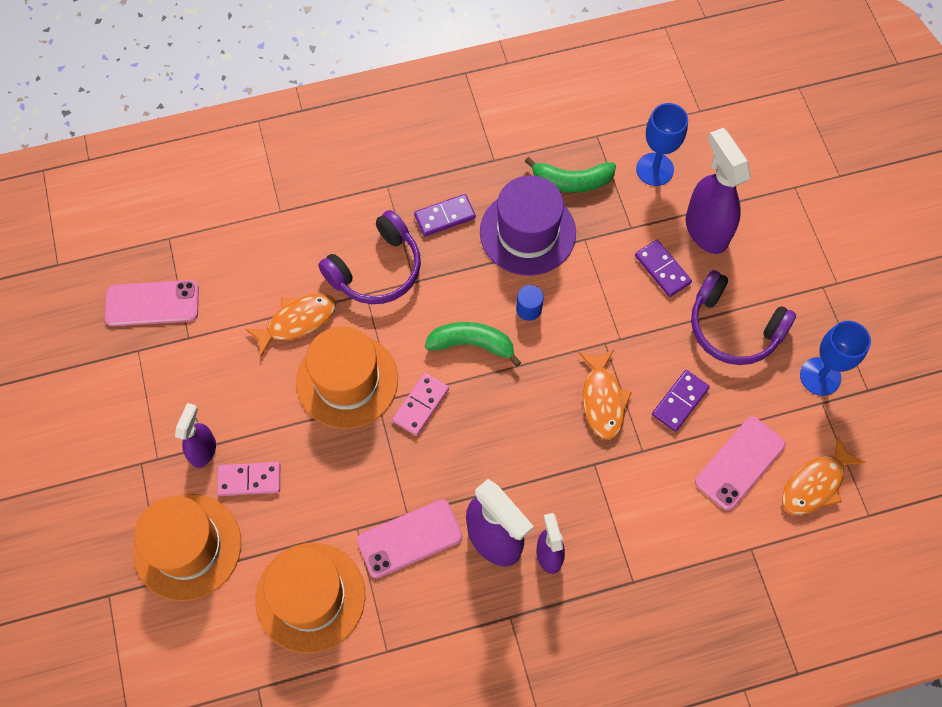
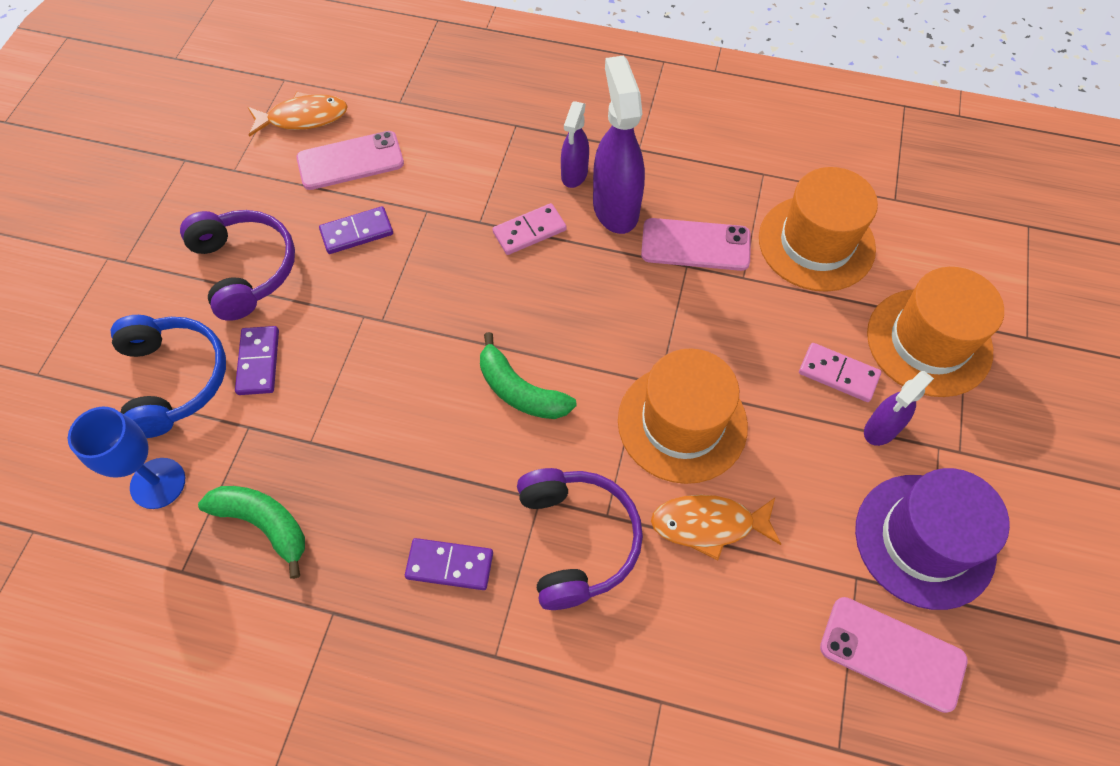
camera: 150 degrees left, 5 degrees down
(376, 269) = (576, 540): purple headphones -> purple headphones turned 90 degrees clockwise
(420, 405) = (615, 357): pink domino -> pink domino (529, 231)
(527, 232) = (366, 486): purple hat -> purple hat (924, 540)
(528, 309) = (432, 396): blue cylinder -> none
(602, 400) = (427, 270): orange fish -> none
(706, 229) = (174, 379): purple spray bottle -> blue headphones
(820, 376) = (212, 190): blue goblet -> none

